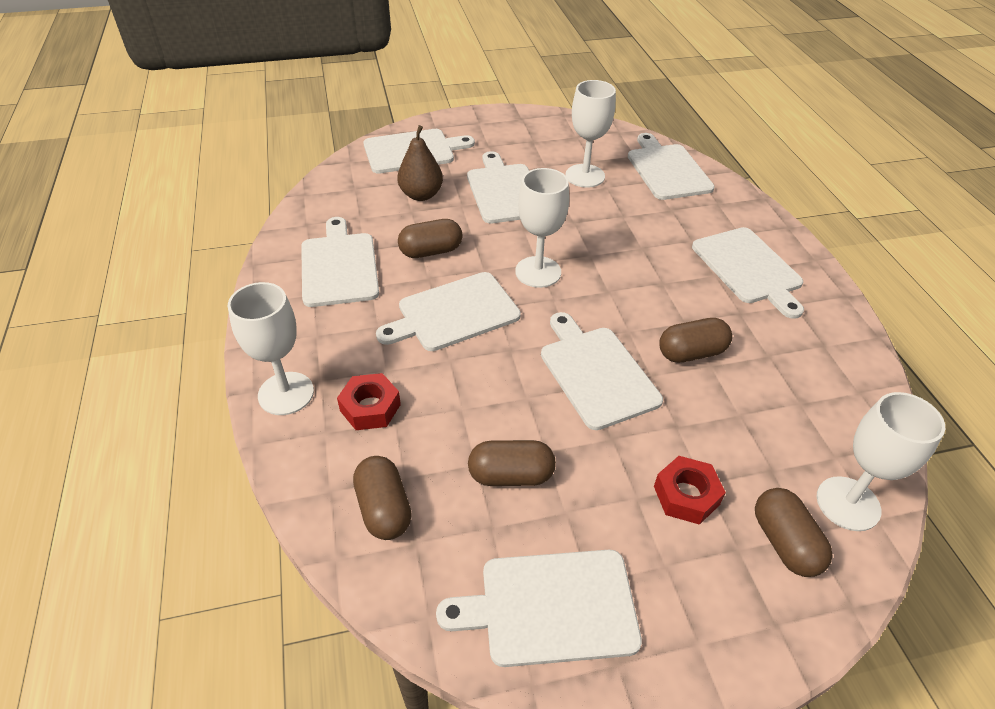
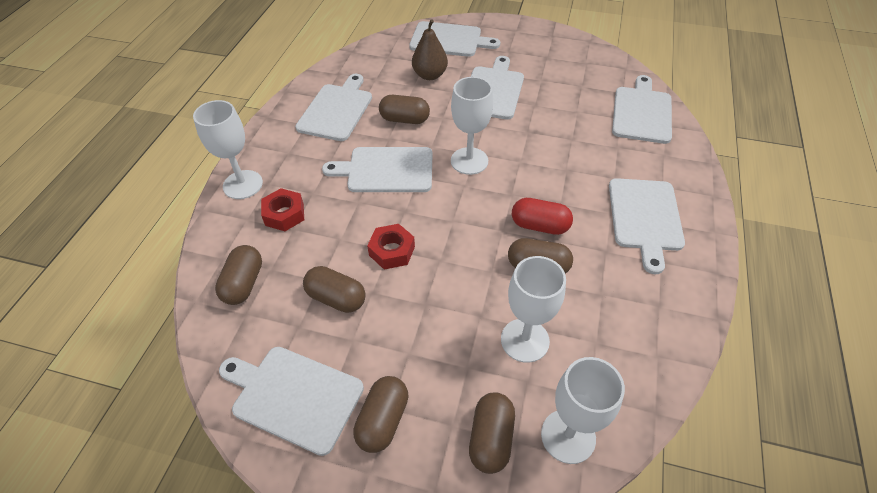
camera: 30 degrees right, 5 degrees up
(585, 176) = (566, 97): white goblet -> white goblet (525, 340)
(596, 373) = (452, 252): white cutting board -> none
(661, 312) = (539, 226): none -> red capsule
(668, 581) = (383, 420): none -> brown capsule
(686, 495) = (445, 369): red nut -> red nut (392, 251)

